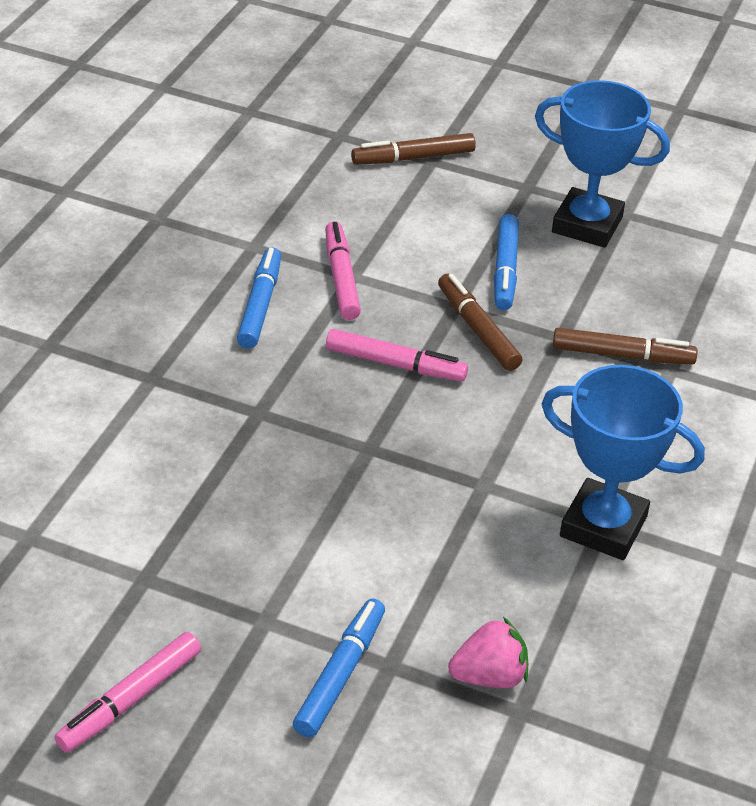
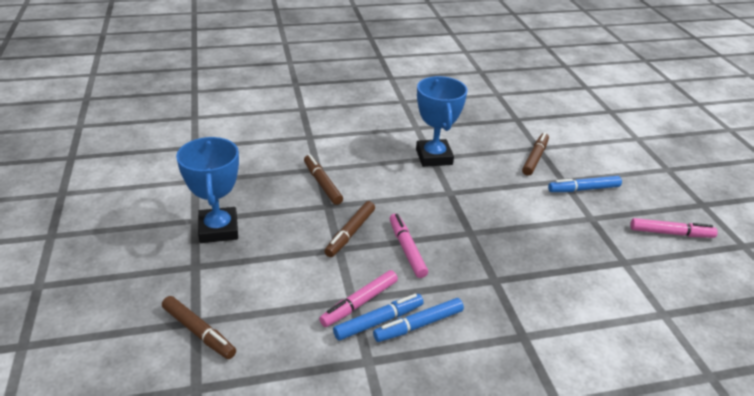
camera: 125 degrees left, 5 degrees down
(489, 676) = (535, 158): pink strawberry -> brown marker
(505, 270) = (290, 243): blue marker -> blue marker (379, 321)

